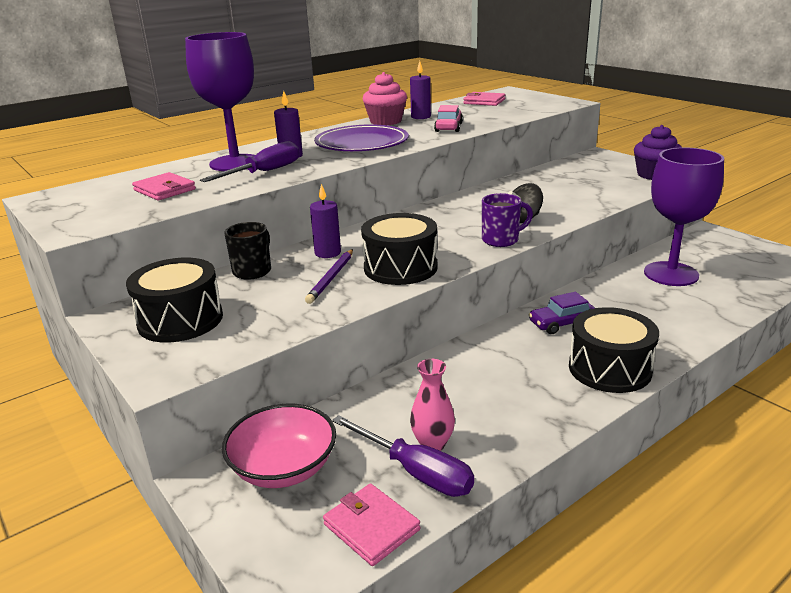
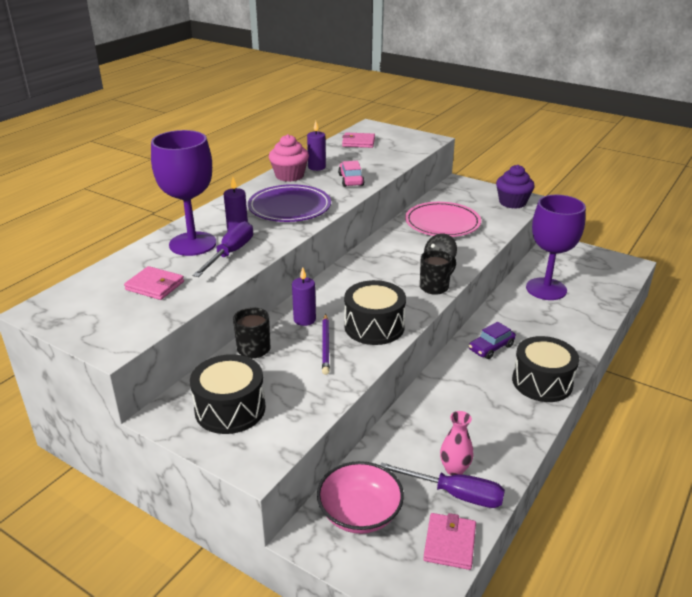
camera: 20 degrees left, 5 degrees up
(371, 527) = (449, 543): pink wallet -> pink wallet turned 75 degrees clockwise
(501, 240) = (435, 287): purple mug -> black mug
(553, 186) = (442, 223): none -> pink plate

